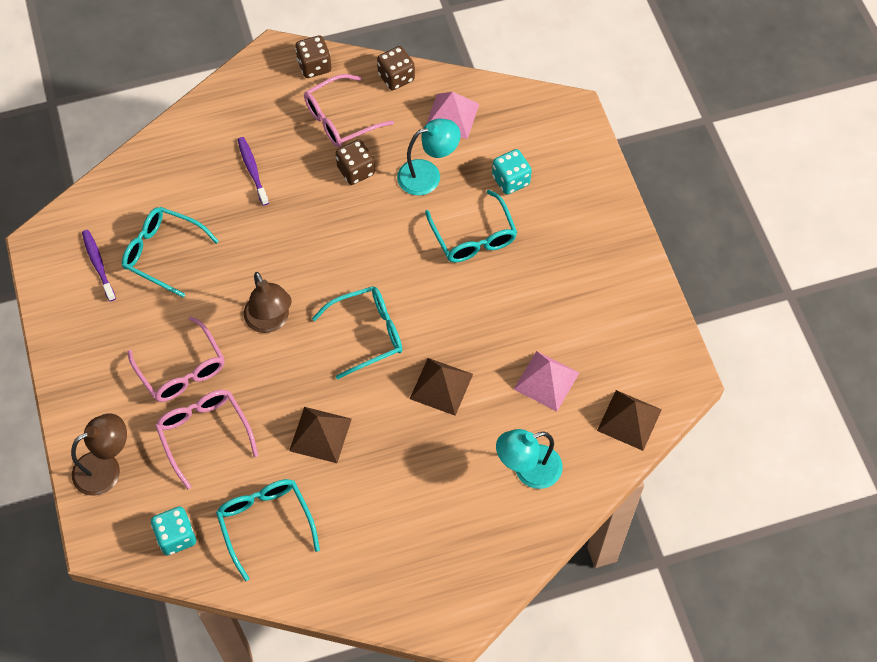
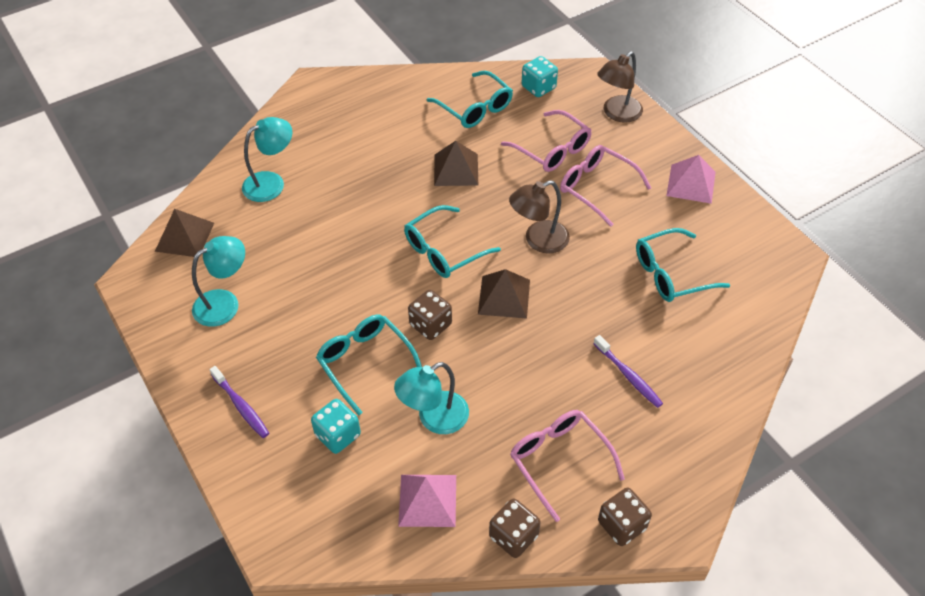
camera: 165 degrees right, 10 degrees down
(98, 264) = (725, 250): purple toothbrush -> purple toothbrush (241, 406)
(163, 253) = (671, 274): turquoise glasses -> turquoise glasses turned 150 degrees clockwise
(270, 321) = (538, 240): brown lamp -> brown lamp turned 75 degrees counterclockwise
(340, 119) = (559, 461): pink glasses -> pink glasses turned 75 degrees counterclockwise
(356, 171) = (516, 403): brown dice -> brown dice (430, 325)
(441, 386) = (362, 225): brown pyramid -> brown pyramid (504, 296)
(546, 380) = (265, 250): pink pyramid -> pink pyramid (691, 183)
(594, 329) = (225, 303): none -> turquoise lamp

